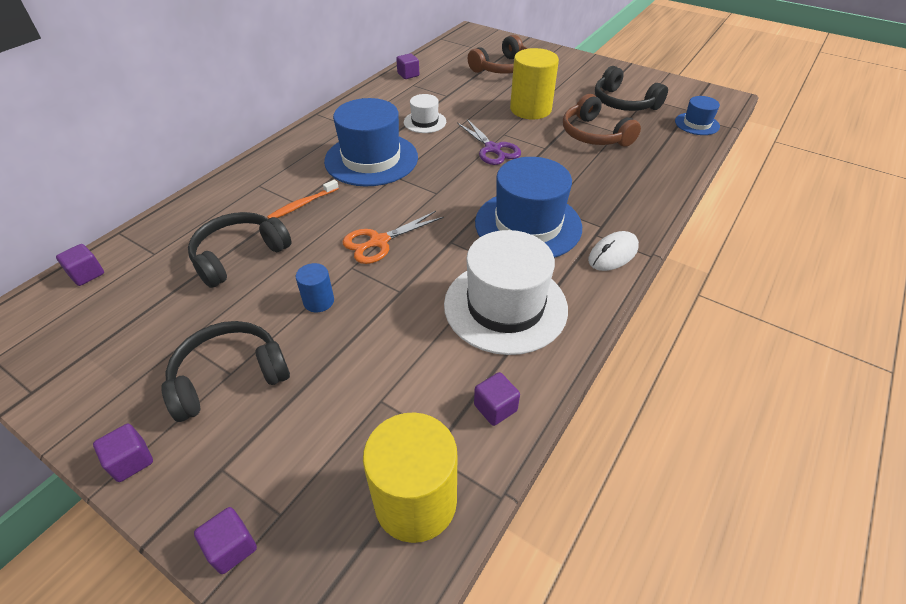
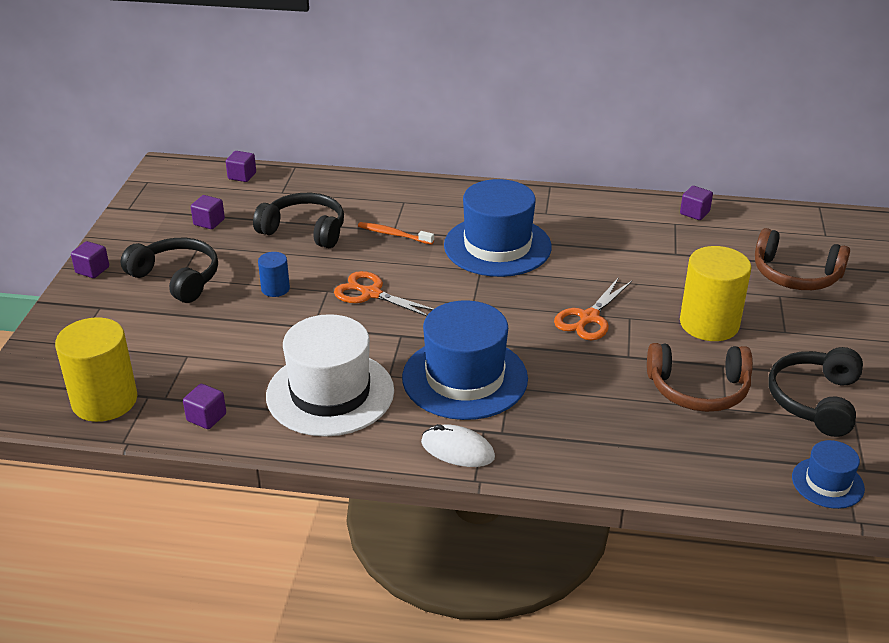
camera: 65 degrees right, 10 degrees down
(232, 547) = (46, 334): purple cube -> purple cube (209, 222)
(425, 122) = (600, 256): white hat -> none
(492, 149) = (589, 318): purple scissors -> orange scissors
(594, 135) = (698, 389): brown headphones -> brown headphones turned 120 degrees counterclockwise

